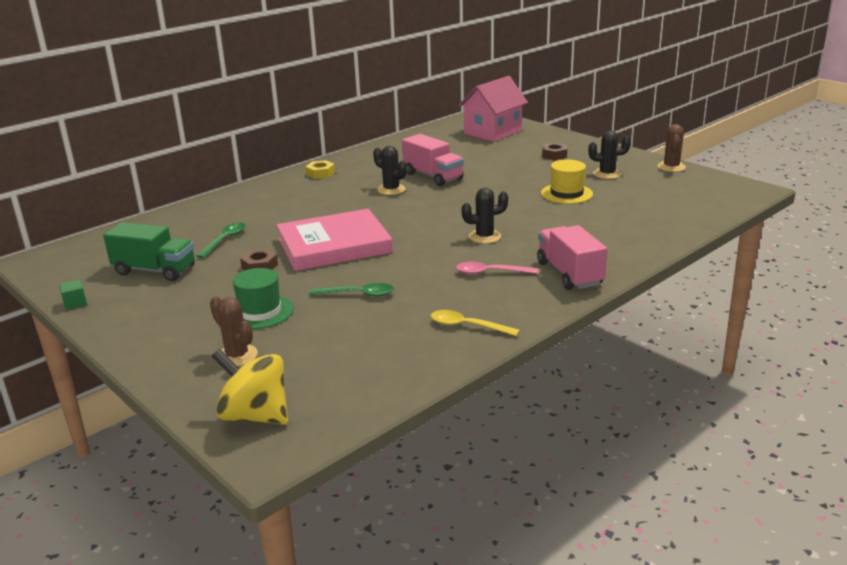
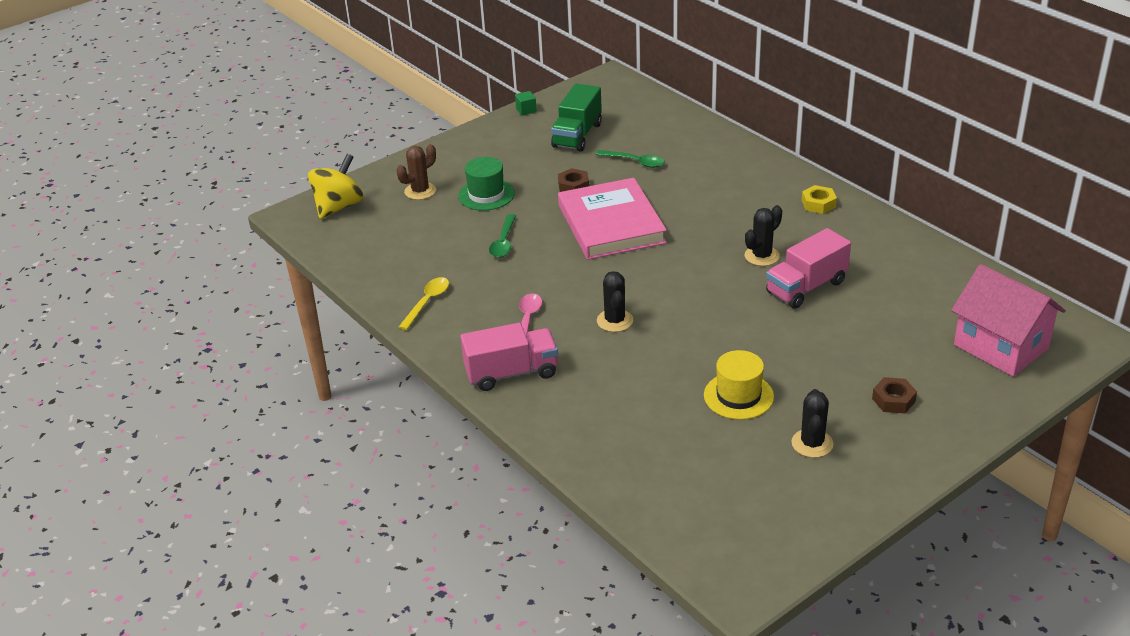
camera: 95 degrees right, 10 degrees up
(671, 167) = (841, 518): brown cactus -> none

